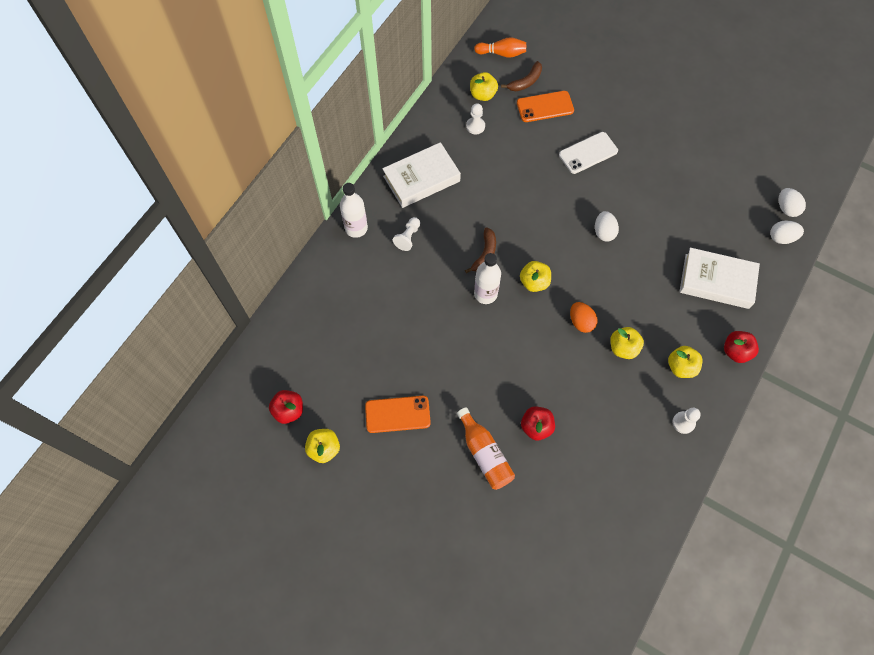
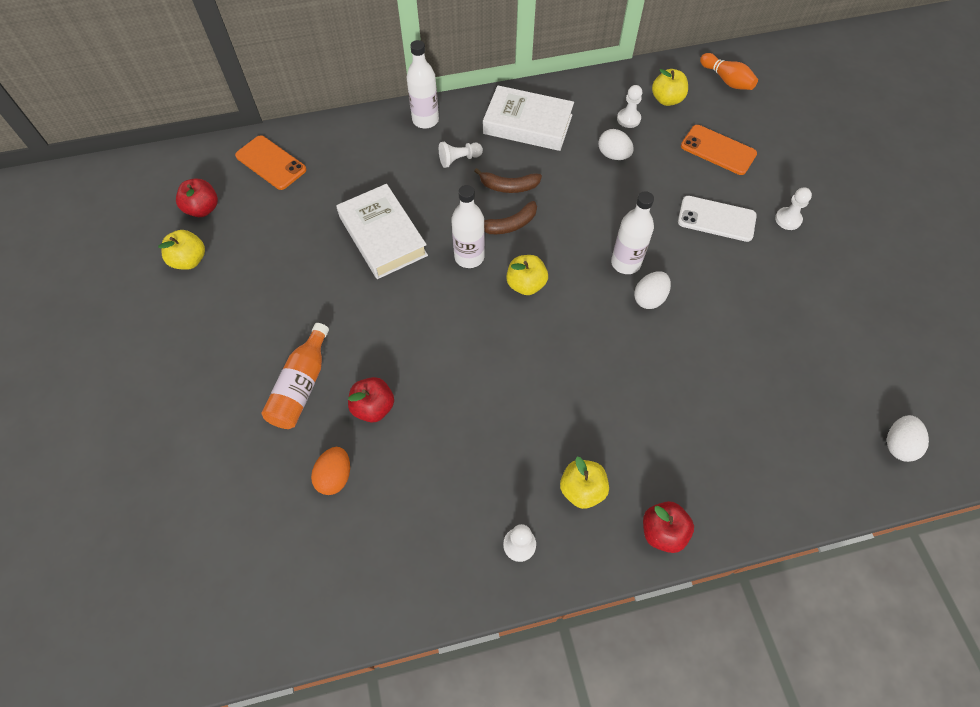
camera: 45 degrees right, 5 degrees down
(397, 414) = (275, 286): orange phone -> orange phone (271, 163)
(525, 82) = (723, 117): brown banana -> brown banana (508, 186)
(570, 222) = (625, 263): none -> white bottle
(581, 322) = (529, 356): orange egg -> orange egg (335, 476)
(622, 122) = (788, 219): none -> white pawn
(623, 348) = (542, 416): yellow apple -> none
(716, 281) = (722, 444): white book -> white book (383, 236)
(781, 237) = (856, 468): white egg -> white egg (613, 155)

